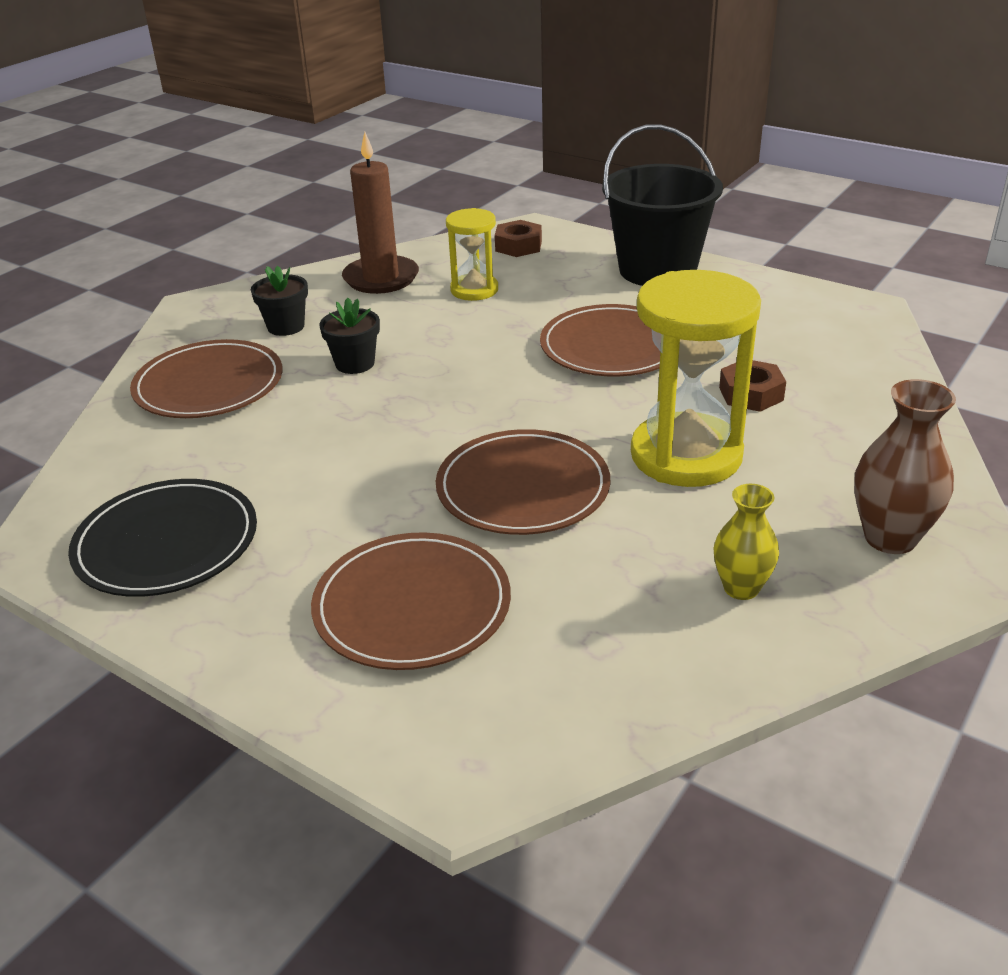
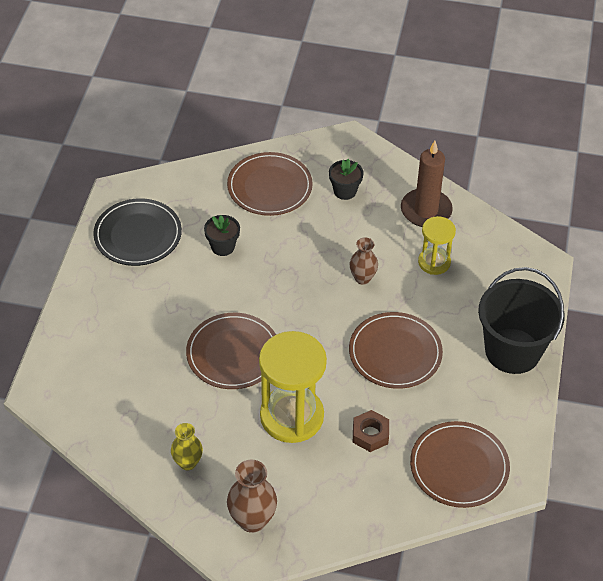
camera: 65 degrees right, 15 degrees up
(355, 364) = (319, 239): black flower pot -> black flower pot (223, 247)
(412, 606) = (129, 341): brown plate -> brown plate (459, 467)
(458, 344) = (362, 278): none -> brown vase
(518, 246) = (509, 264): brown nut -> none

